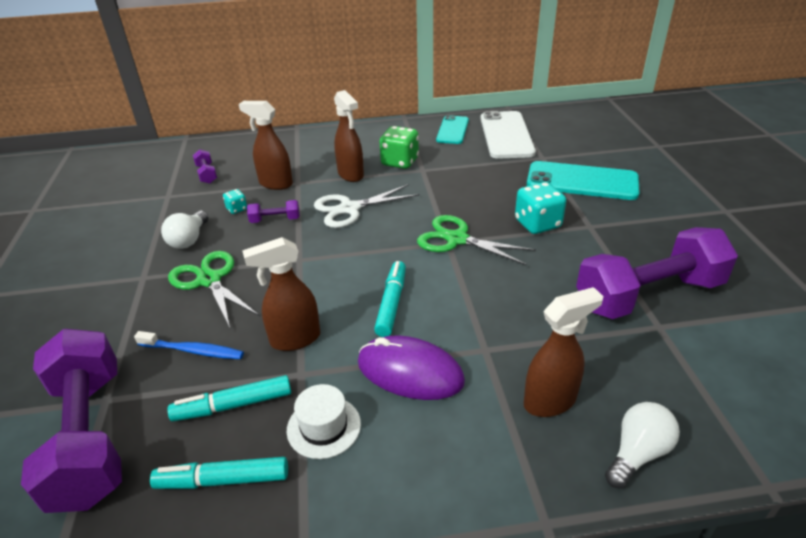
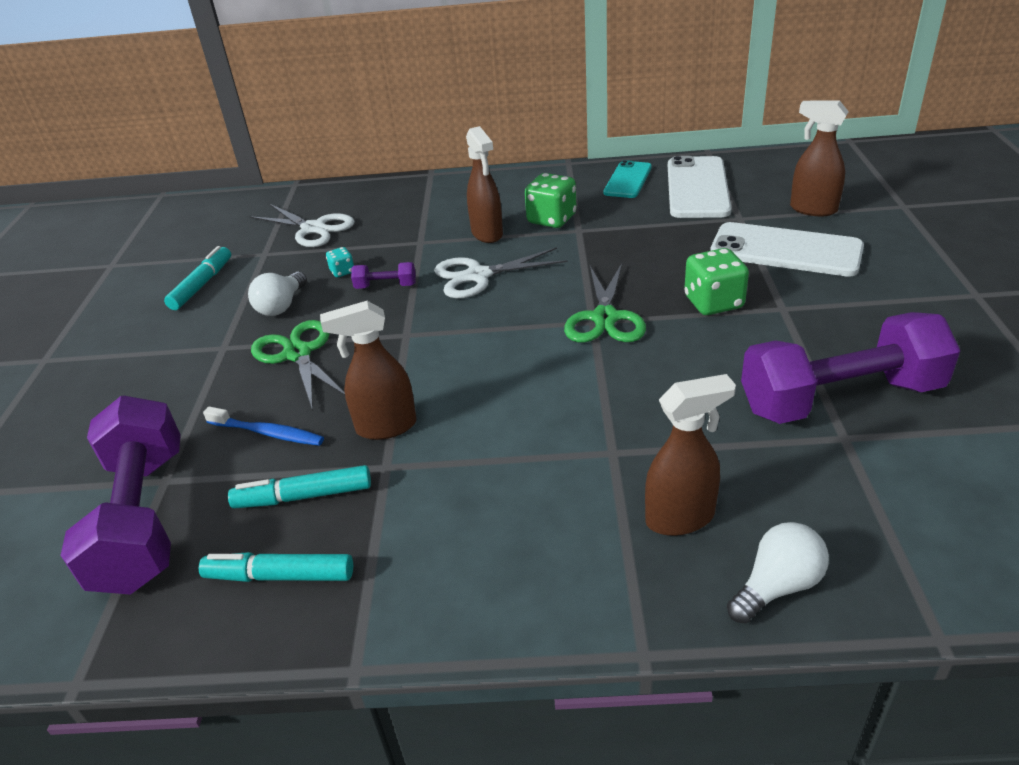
camera: 10 degrees right, 0 degrees up
(206, 174) = (313, 229): purple dumbbell -> white scissors
(275, 184) = (393, 242): brown spray bottle -> brown spray bottle (812, 209)
(324, 427) = (402, 527): white hat -> none
(391, 303) = (508, 392): turquoise marker -> turquoise marker (202, 285)
(410, 372) = (515, 472): purple mouse -> none
(457, 239) = (605, 318): green scissors -> green scissors turned 120 degrees counterclockwise
(537, 224) = (713, 303): turquoise dice -> green dice
(582, 181) = (785, 250): turquoise phone -> white phone

